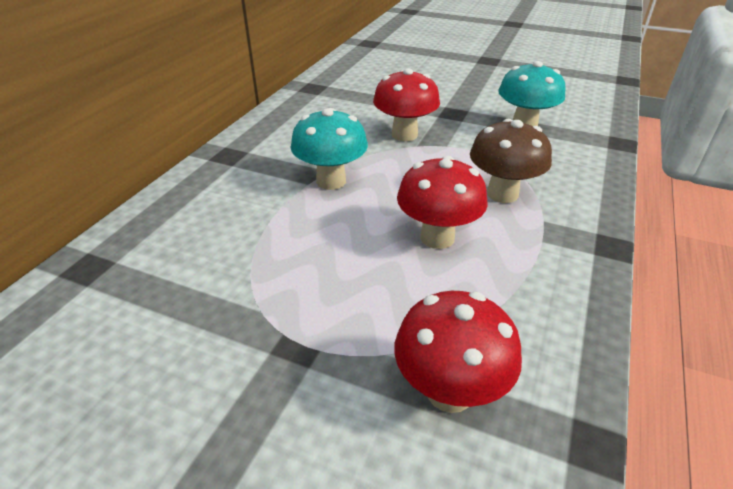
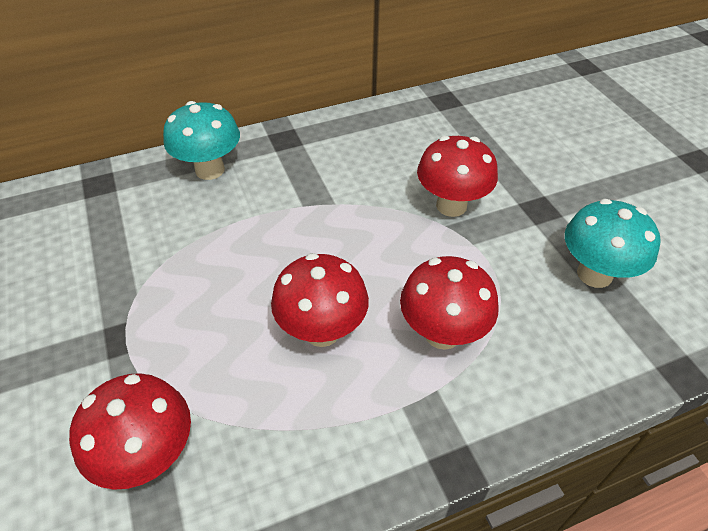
camera: 45 degrees right, 10 degrees up
(331, 181) = (321, 215): turquoise mushroom -> turquoise mushroom (210, 170)
(502, 194) = (442, 333): brown mushroom -> red mushroom

